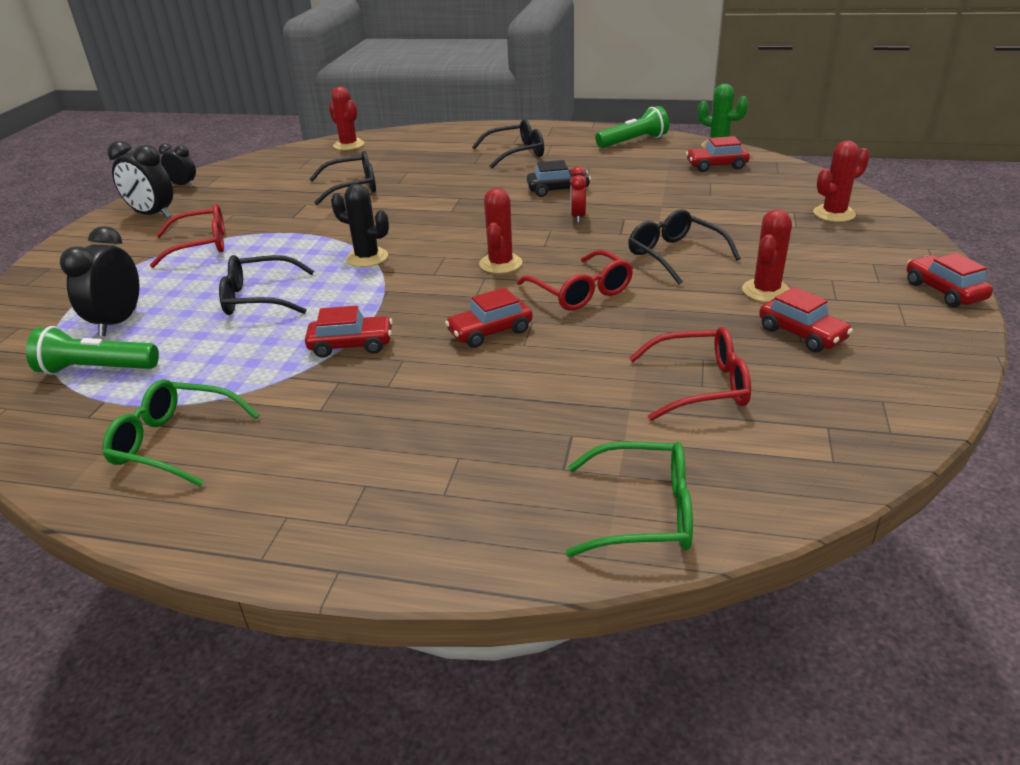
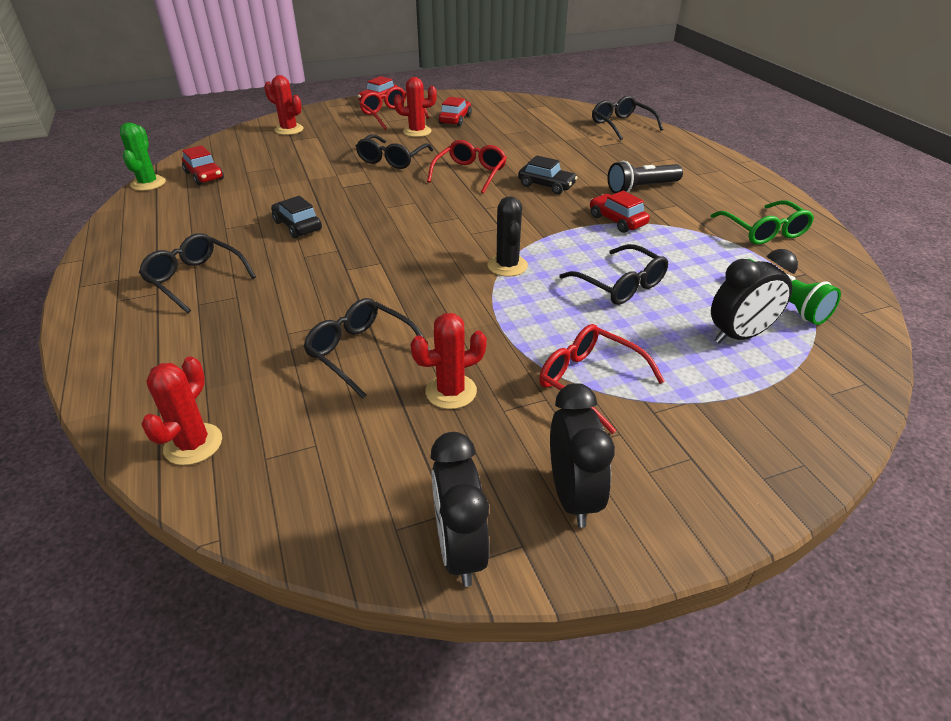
camera: 125 degrees left, 5 degrees up
(183, 185) = (460, 550): black clock -> black clock, size x1.63
(394, 402) = (641, 188): none -> black flashlight
(490, 331) = (546, 185): red car -> black car
(500, 264) = (460, 208): red cactus -> red cactus (451, 391)
(578, 217) = (352, 203): red clock -> none
(633, 141) = (139, 223): green flashlight -> none
(644, 512) = (621, 125): green glasses -> black glasses
(701, 385) = (527, 130): red glasses -> red glasses (391, 115)

